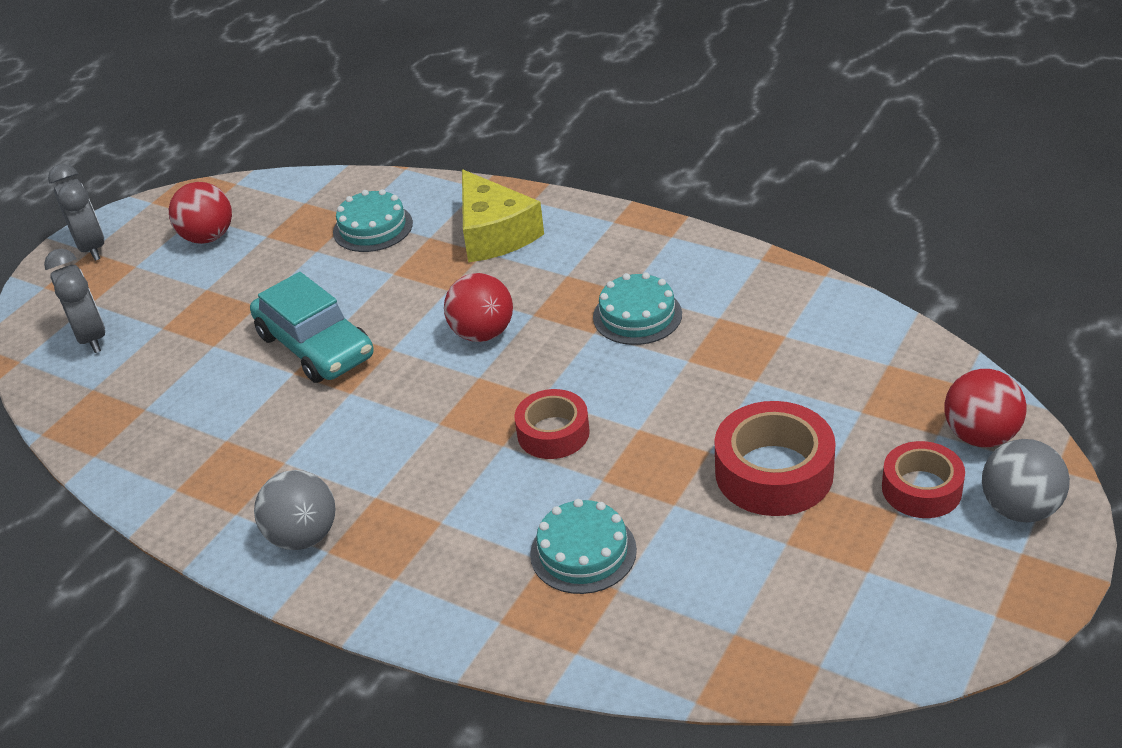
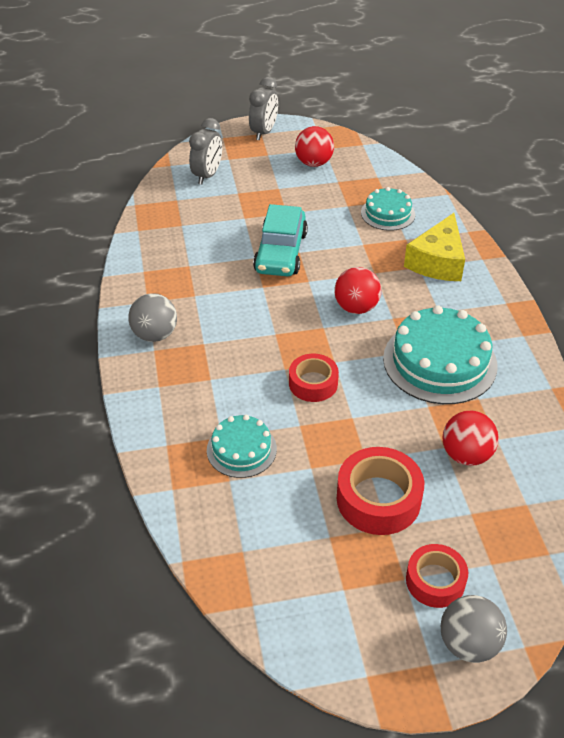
camera: 45 degrees right, 5 degrees up
(637, 315) = (439, 361): turquoise cake -> turquoise cake, size x1.76
(980, 436) = (512, 588): red ball -> red ball (466, 455)

